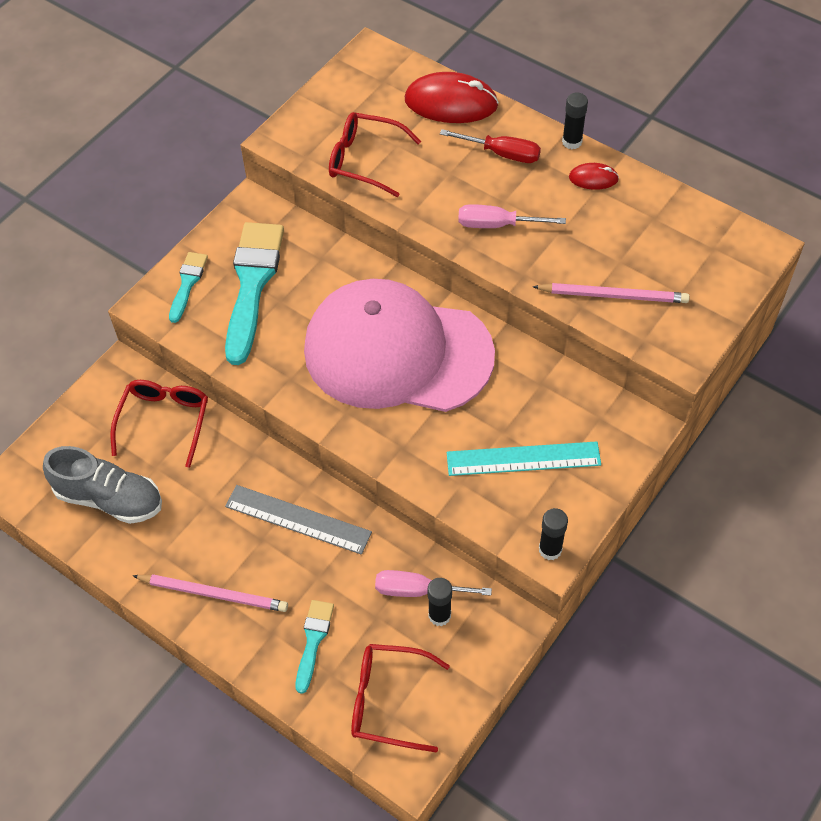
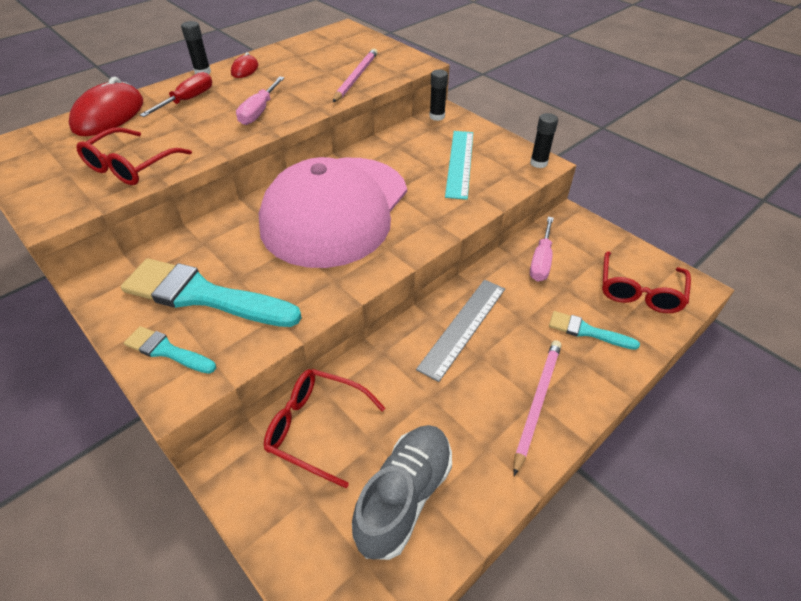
camera: 80 degrees left, 10 degrees down
(439, 615) = (563, 252): black glue stick -> black glue stick (437, 116)

